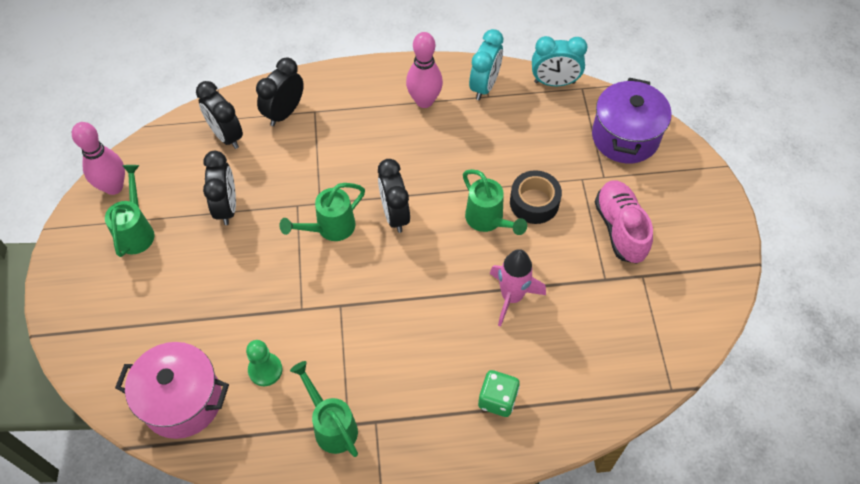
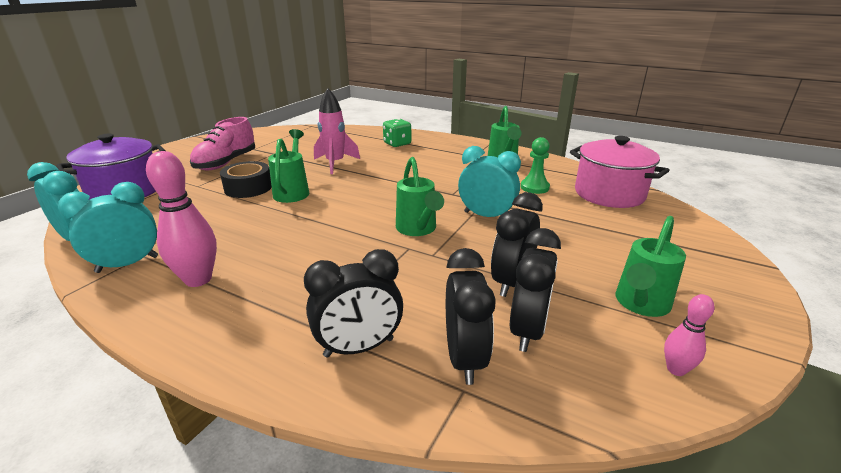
camera: 145 degrees left, 30 degrees down
(114, 187) = (676, 369): pink bowling pin -> pink bowling pin, size x0.53
(286, 282) = (486, 216): none -> turquoise clock
(329, 228) = (418, 230): green watering can -> green watering can turned 75 degrees clockwise
(395, 214) = (353, 217): black clock -> black clock (527, 330)

